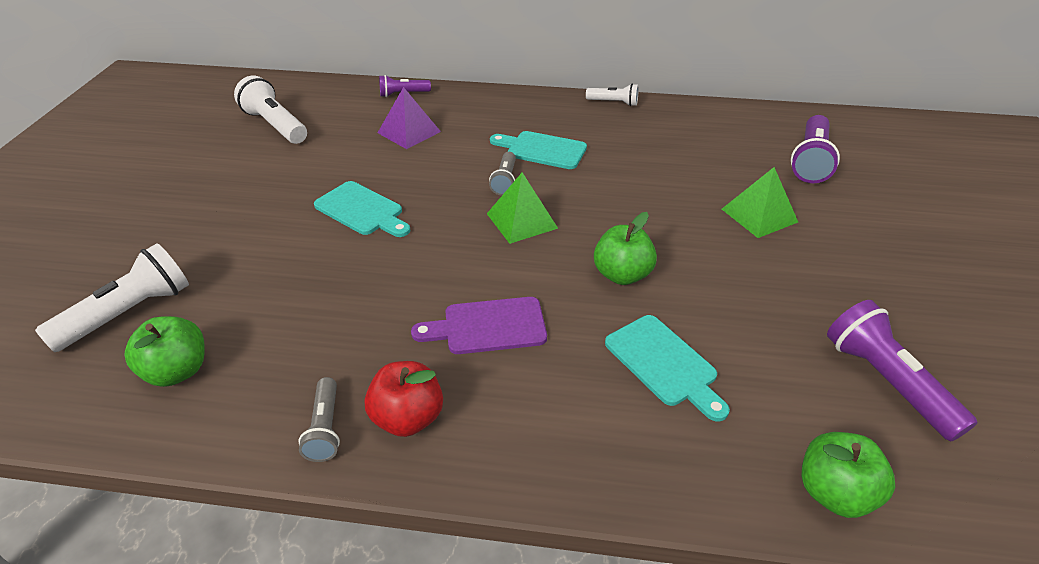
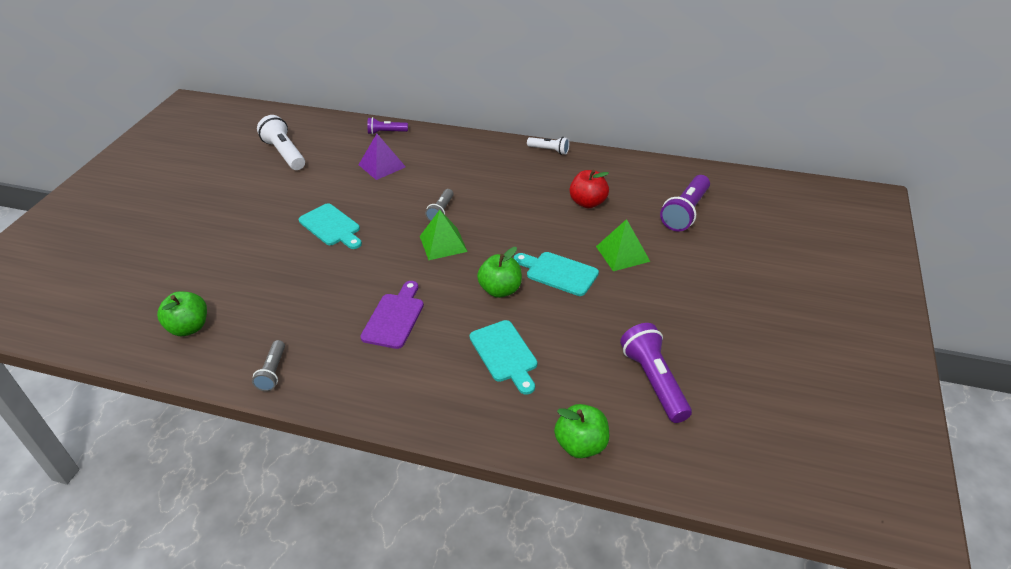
camera: 10 degrees right, 0 degrees up
(129, 313) = (164, 287): white flashlight -> none
(408, 418) = (325, 371): red apple -> red apple (588, 203)
(488, 326) = (394, 318): purple cutting board -> purple cutting board turned 105 degrees clockwise
(542, 150) = (478, 188): turquoise cutting board -> turquoise cutting board (558, 273)

